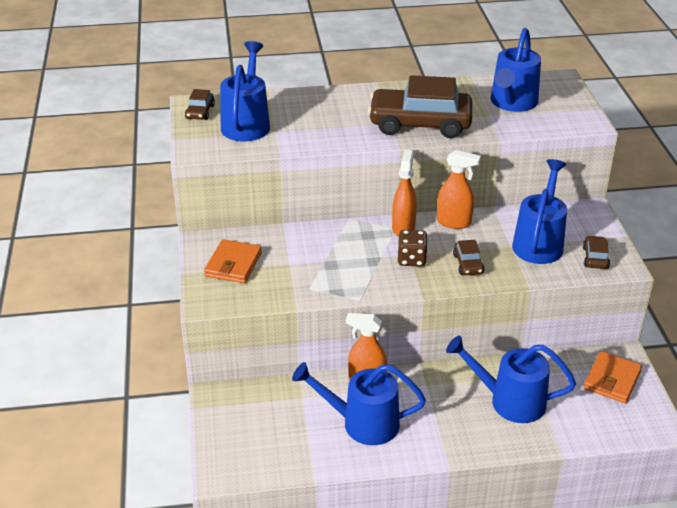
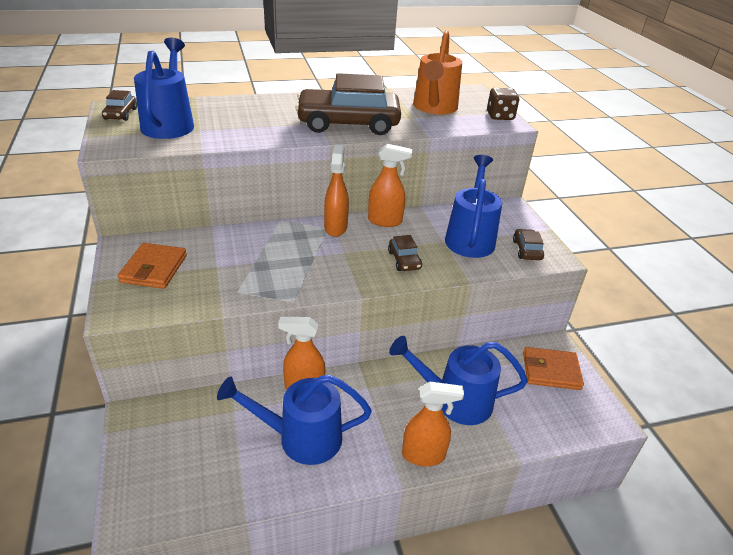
camera: 10 degrees left, 0 degrees up
(411, 259) = (346, 257): brown dice -> brown dice (500, 116)
(473, 445) = (423, 455): none -> orange spray bottle
(512, 103) = (434, 108): blue watering can -> orange watering can
(612, 380) = (551, 371): orange wallet -> orange wallet turned 75 degrees clockwise

